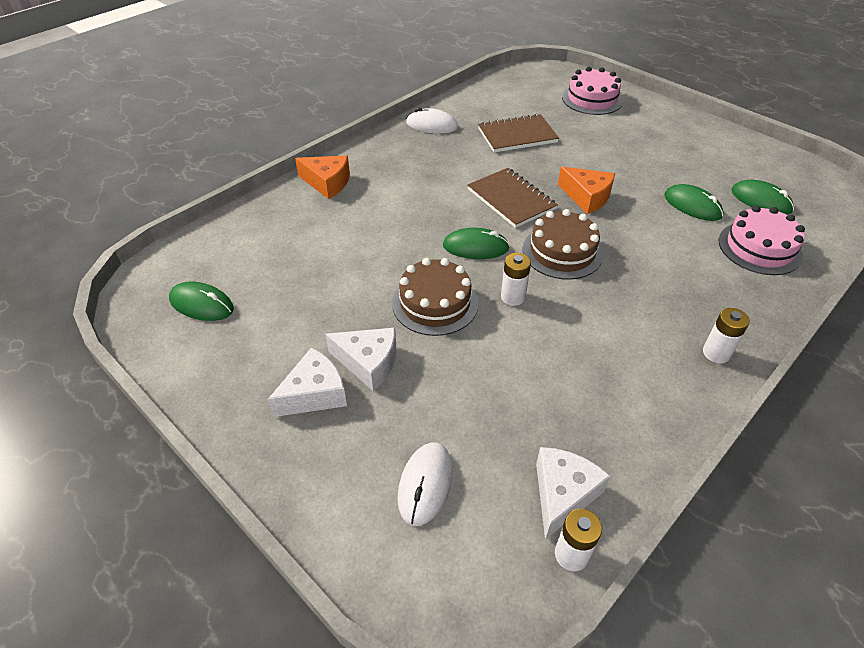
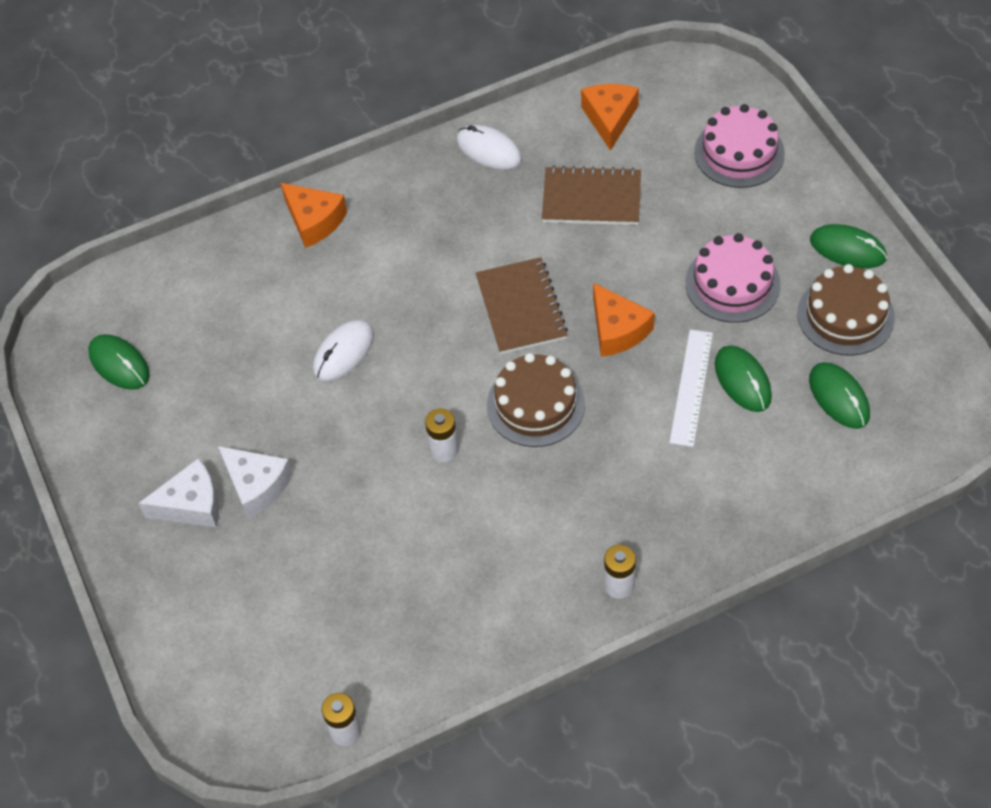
camera: 25 degrees right, 10 degrees up
(425, 484) = (252, 628): white mouse -> white mouse (343, 352)
(435, 303) = (356, 433): brown cake -> brown cake (845, 315)
(475, 247) = (440, 369): green mouse -> green mouse (848, 249)
(500, 98) = (610, 119): none -> orange cheese
(563, 494) = (369, 678): white cheese -> none
(662, 217) = (691, 387): none -> white ruler
(759, 248) = (778, 467): pink cake -> pink cake (732, 283)

